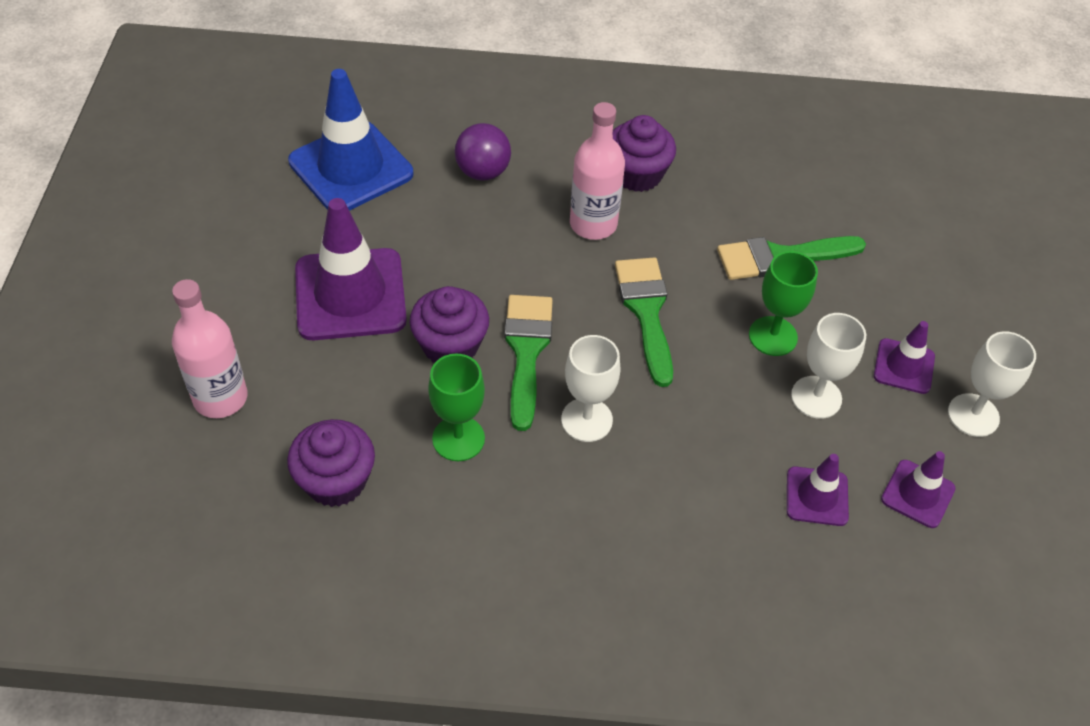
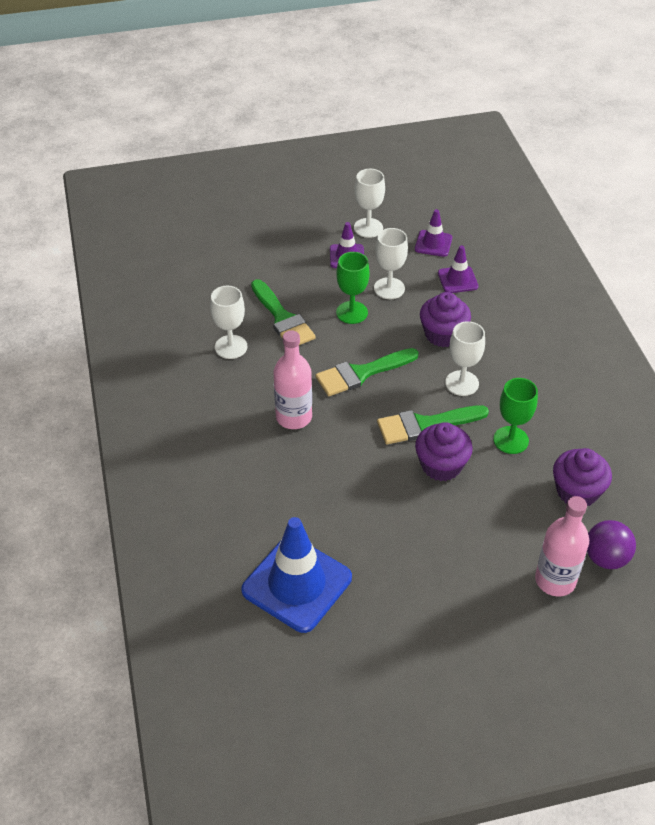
camera: 105 degrees left, 5 degrees down
(350, 294) = (426, 537): purple traffic cone -> none
(483, 172) = (266, 495): purple ball -> purple ball (606, 558)
(637, 174) = (232, 404): purple cupcake -> purple cupcake (443, 334)
(739, 194) = (231, 347): none -> white goblet

